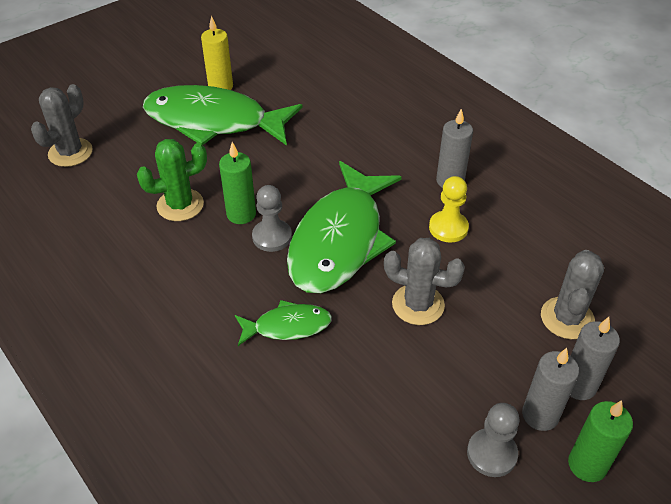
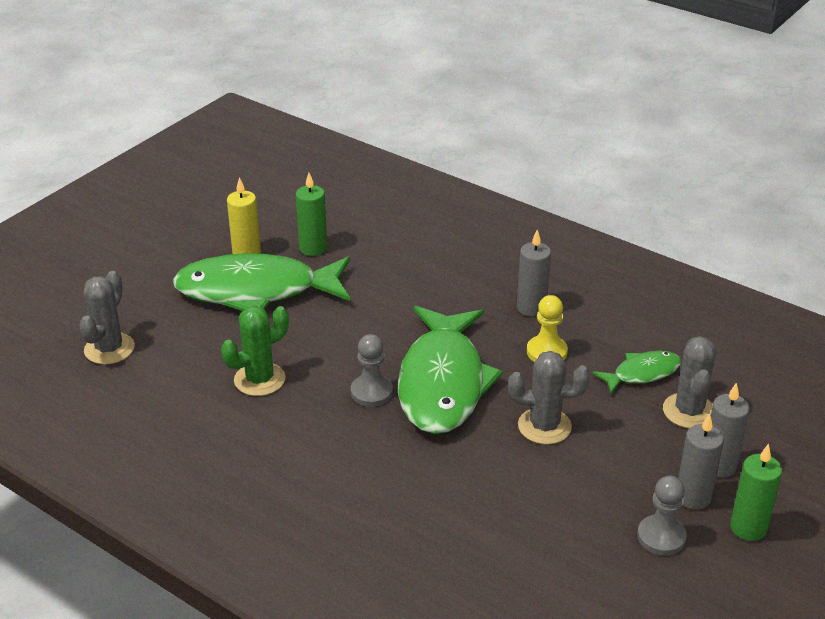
camera: 15 degrees left, 10 degrees down
(241, 214) = (329, 377): green candle -> green candle (313, 248)
(288, 326) = (424, 470): green fish -> green fish (642, 373)

